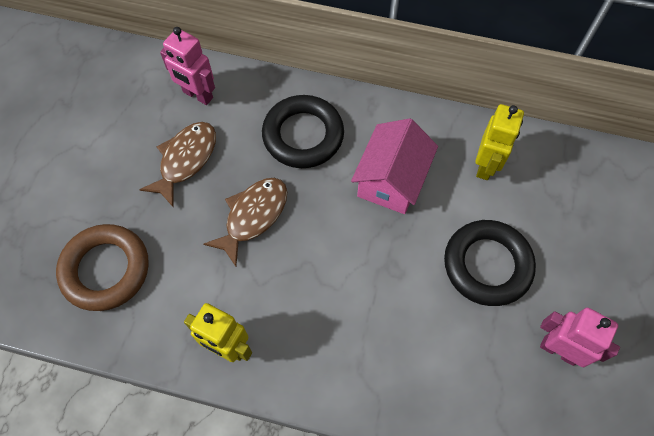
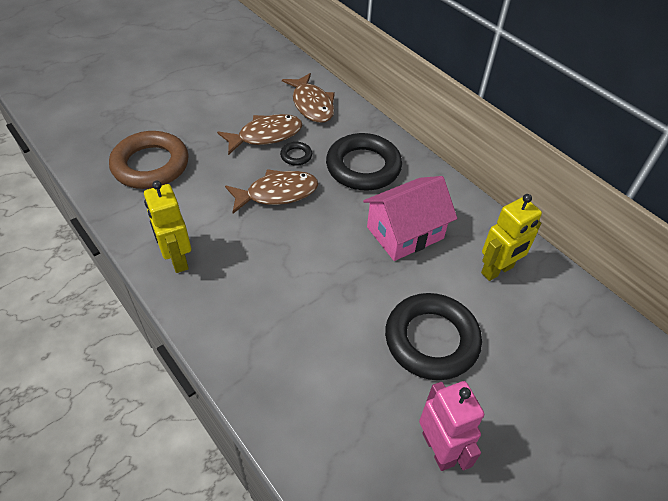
camera: 35 degrees right, 15 degrees down
(197, 95) = (312, 105): pink robot -> brown fish
(234, 164) = (296, 156): none -> black ring

